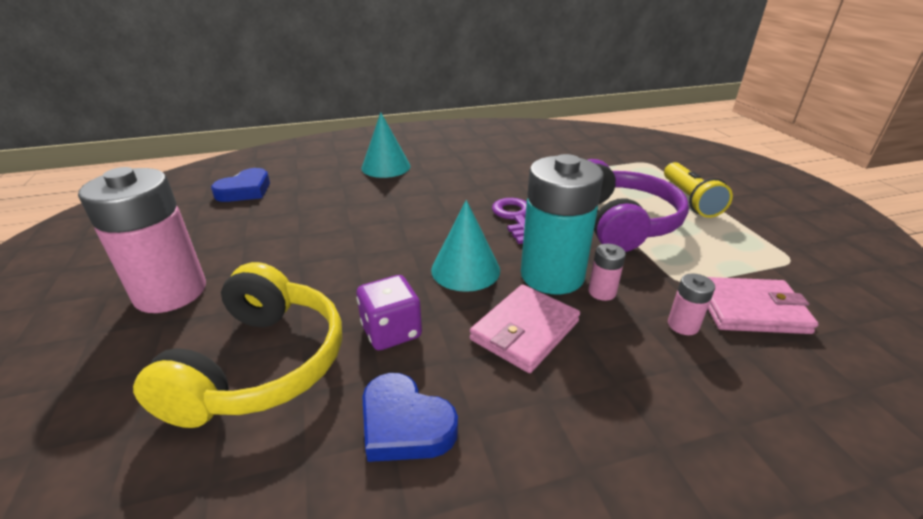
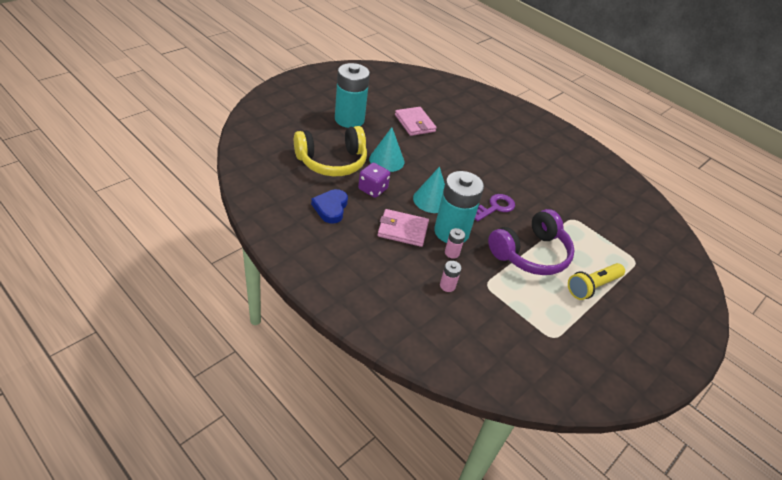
camera: 55 degrees right, 10 degrees up
(170, 292) = (349, 119): pink battery -> turquoise battery
(245, 190) = (433, 101): blue heart -> none
(386, 167) = (504, 139): turquoise cone -> turquoise cone (386, 160)
(751, 309) = (482, 314): pink wallet -> pink wallet (414, 123)

